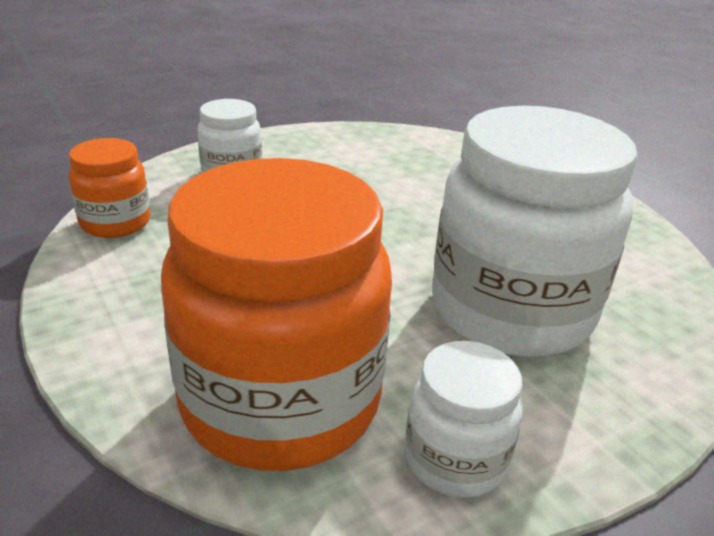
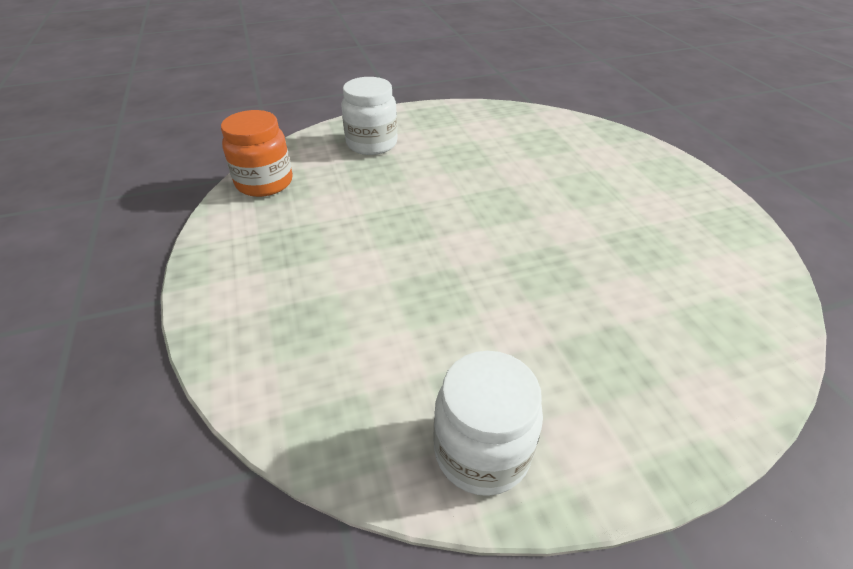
camera: 15 degrees right, 10 degrees up
(280, 401) = (344, 367): orange jar -> none
(511, 310) = (583, 303): white jar -> none

